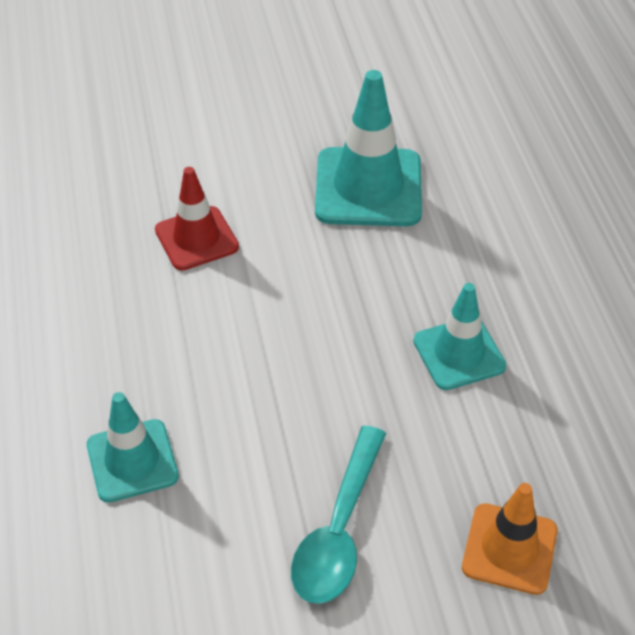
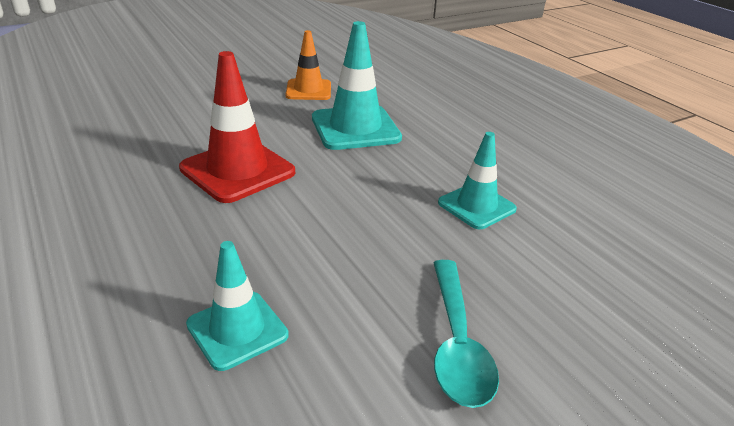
camera: 20 degrees left, 15 degrees down
(196, 238) = (237, 170): red traffic cone -> red traffic cone, size x1.57
(509, 549) = (604, 325): orange traffic cone -> orange traffic cone (308, 90)

